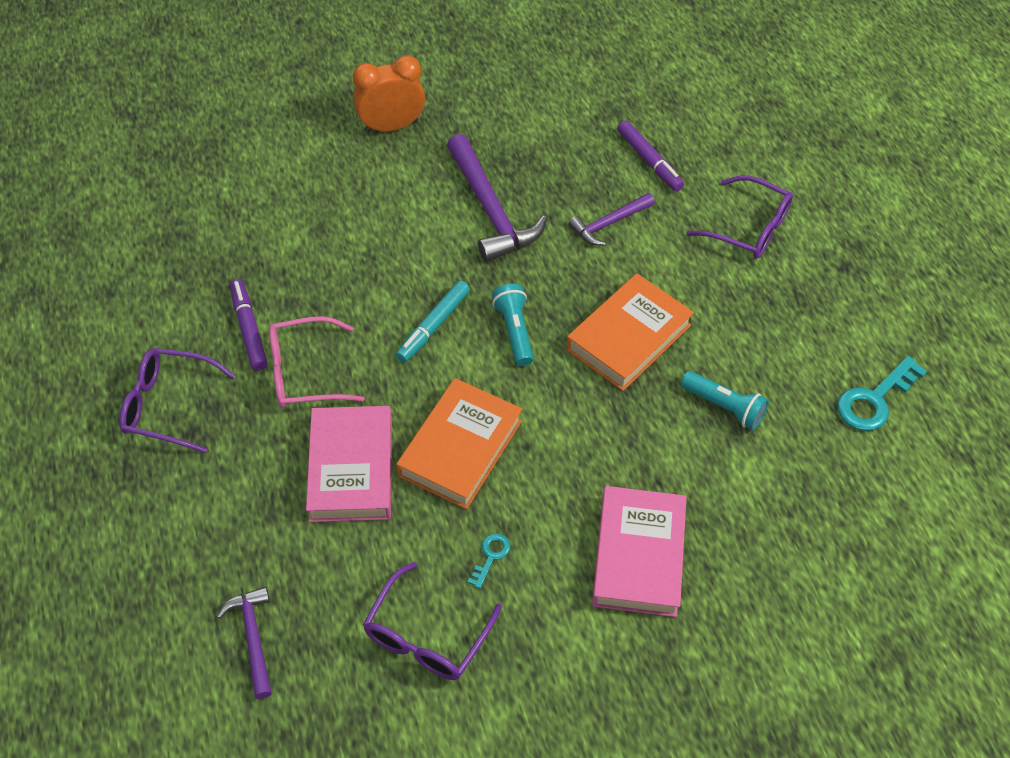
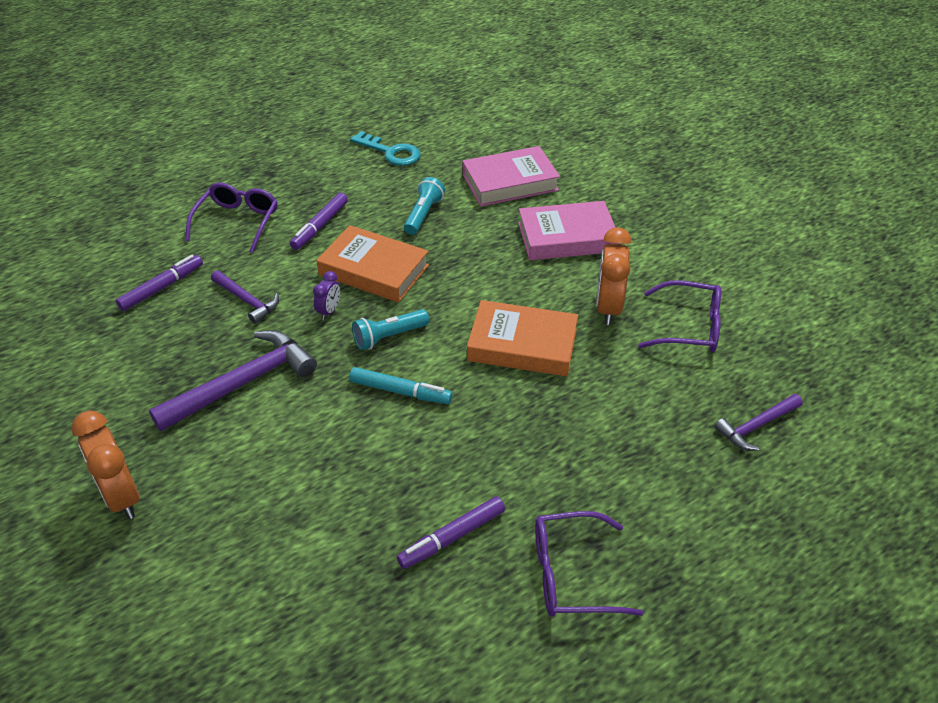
camera: 105 degrees left, 10 degrees down
(170, 405) = (573, 574): purple glasses -> purple glasses turned 90 degrees clockwise
(306, 372) = (488, 471): pink glasses -> none
(351, 469) = (574, 408): pink book -> pink book (510, 182)
(490, 556) = (608, 308): turquoise key -> orange clock
(571, 287) = (329, 311): none -> purple clock
(724, 300) = (320, 226): none -> purple marker

